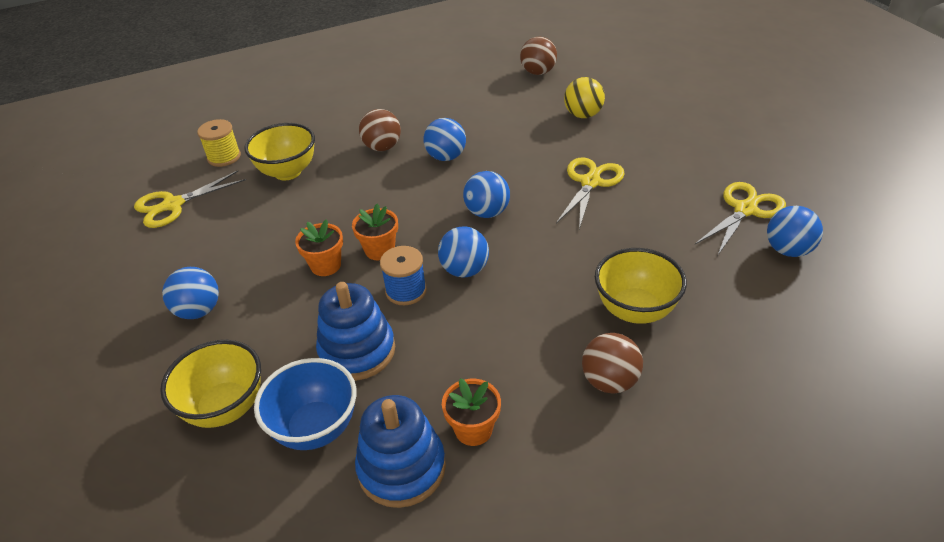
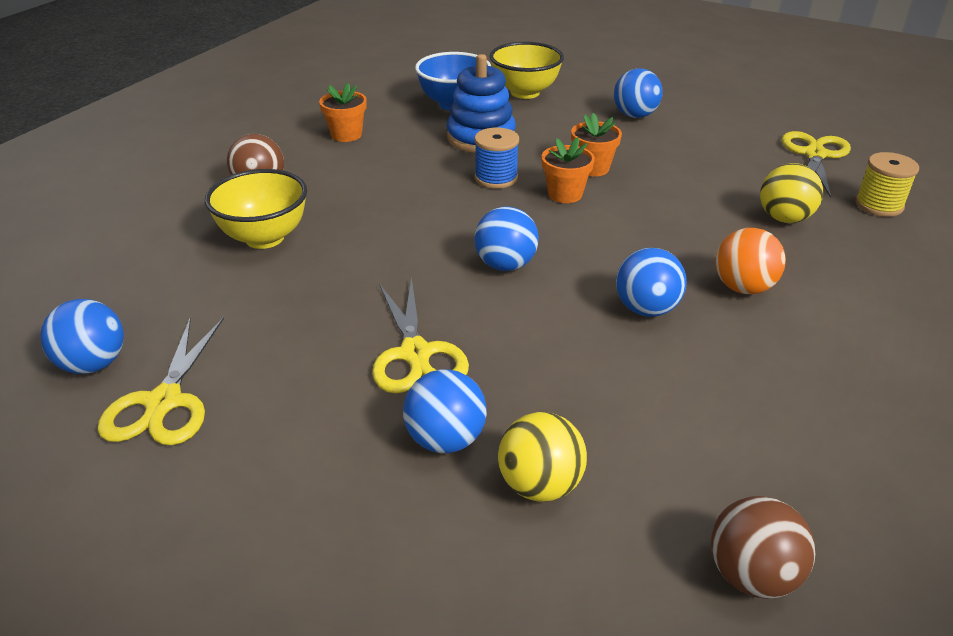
camera: 140 degrees right, 5 degrees down
(288, 172) = (784, 218): yellow bowl -> yellow ball
(382, 147) = (743, 287): brown ball -> orange ball
(402, 468) = (376, 109): blue stacking toy -> none
(465, 270) = (463, 209): blue ball -> blue ball (445, 439)

